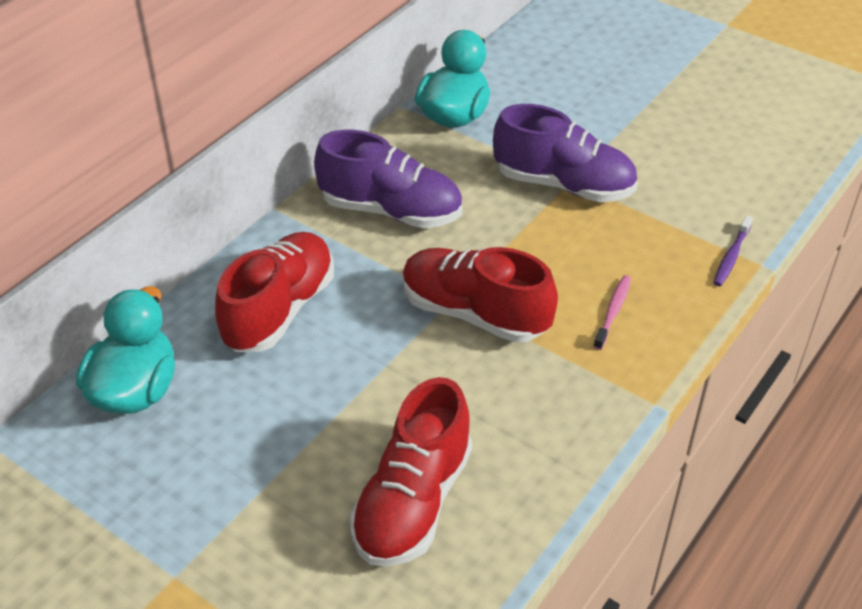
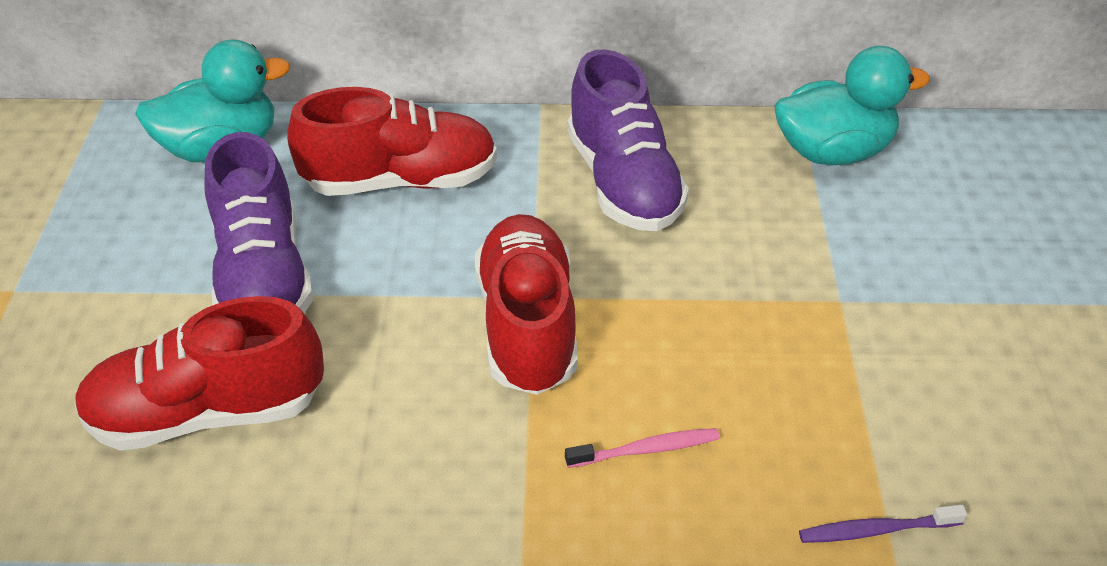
camera: 55 degrees right, 0 degrees up
(563, 185) = (824, 297): purple shoe -> purple shoe (263, 276)

